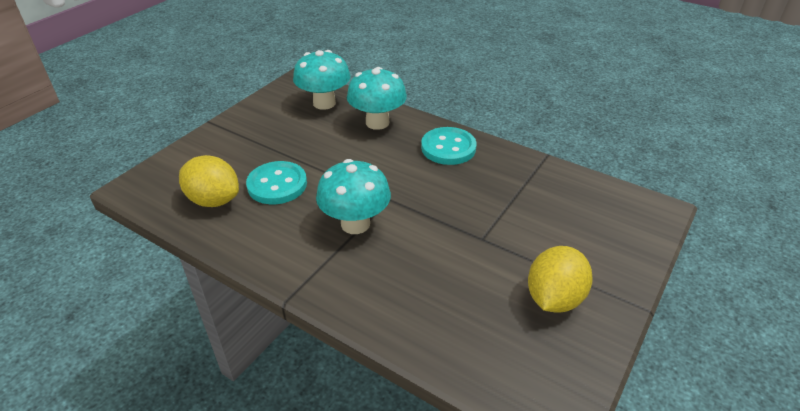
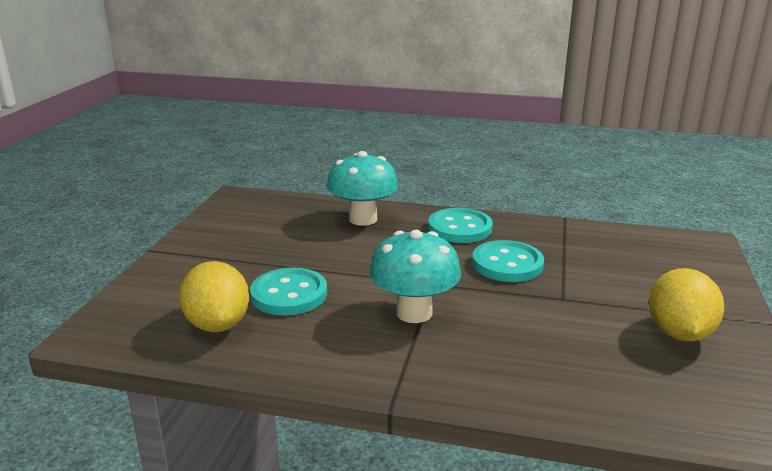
camera: 20 degrees left, 15 degrees down
(214, 200) = (218, 324): yellow lemon -> yellow lemon turned 60 degrees clockwise
(324, 103) = (286, 211): turquoise mushroom -> none
(461, 193) = (507, 264): none -> turquoise button

